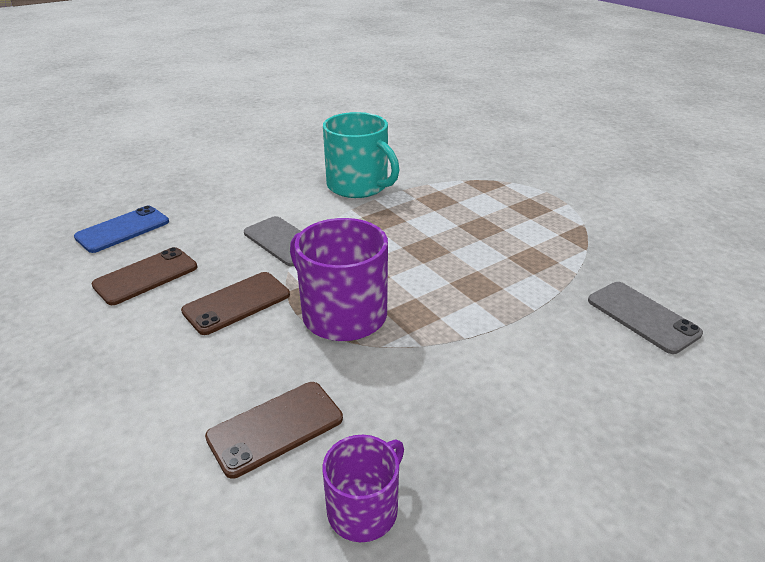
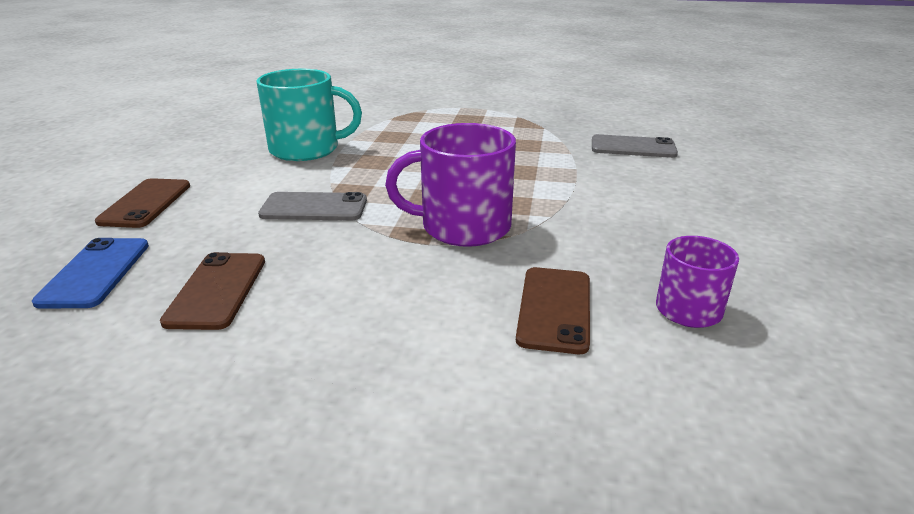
camera: 45 degrees left, 5 degrees down
(237, 303) = (360, 262): brown phone -> brown phone (145, 203)

